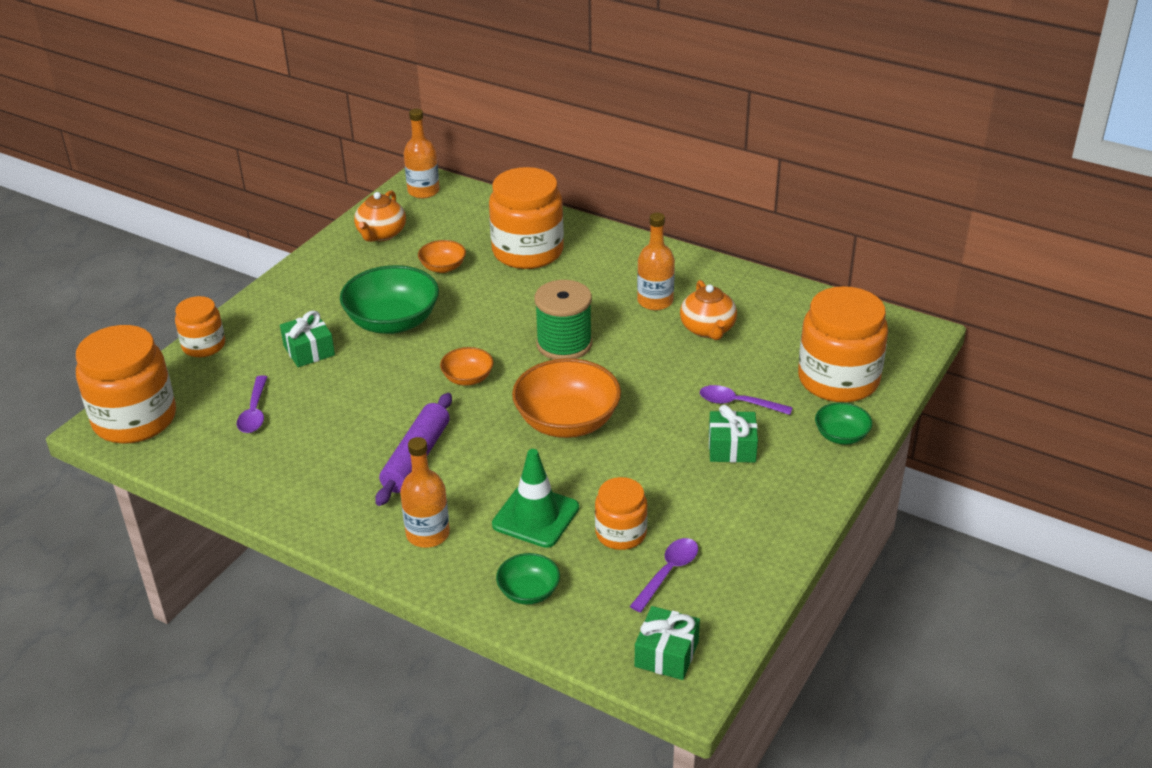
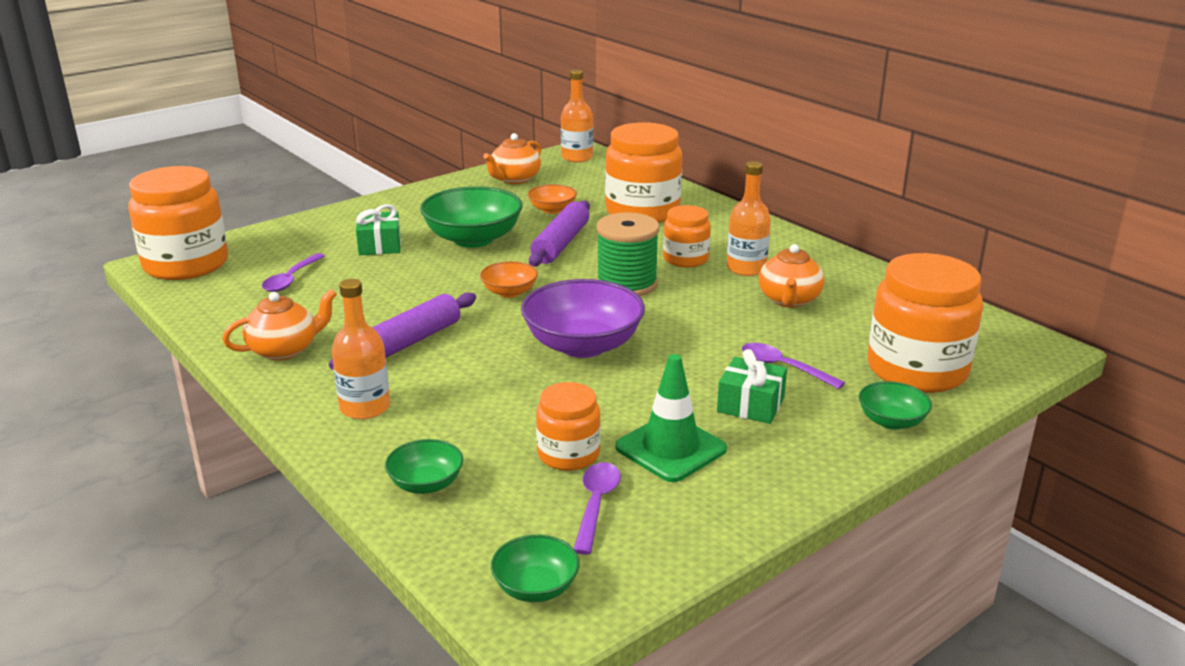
camera: 20 degrees right, 10 degrees down
(204, 345) = (293, 226): orange jar -> orange jar (685, 259)
(312, 493) = (285, 350): none -> orange teapot
(478, 309) = (561, 244): none -> purple rolling pin
(535, 516) = (487, 418): green traffic cone -> green traffic cone (670, 448)
(567, 421) = (583, 345): orange bowl -> purple bowl
(666, 654) = (536, 587): green gift -> green bowl
(668, 573) = (596, 505): purple spoon -> purple spoon turned 45 degrees counterclockwise

